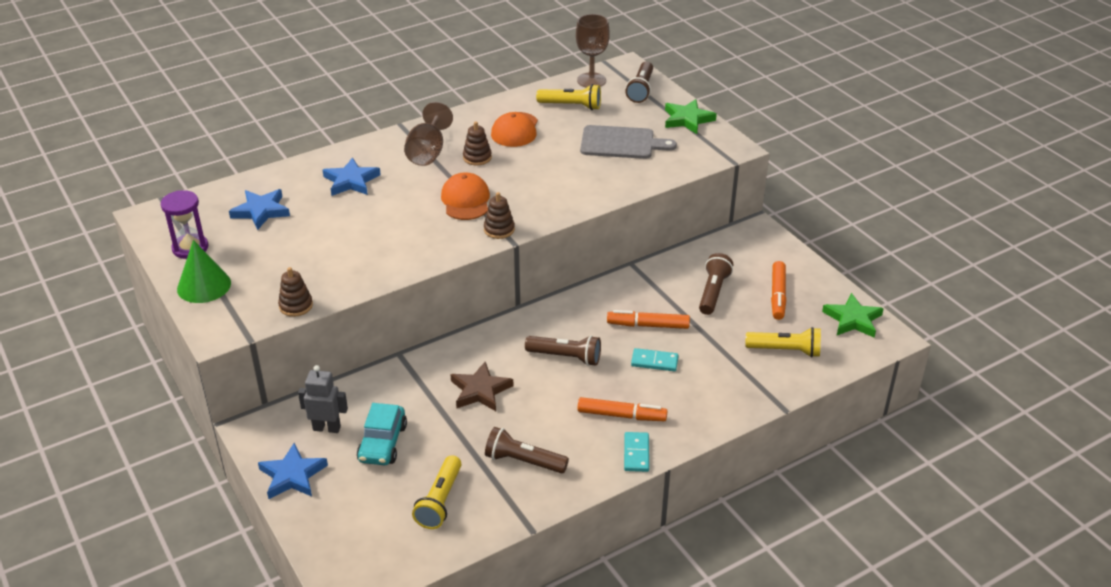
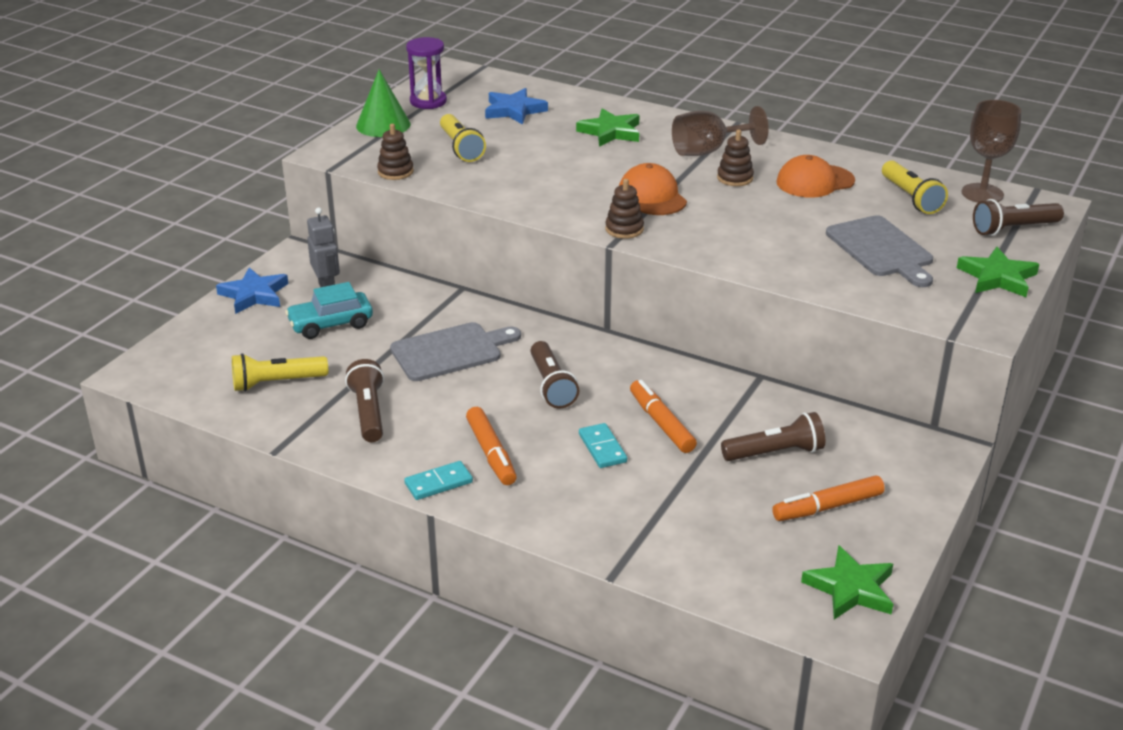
camera: 60 degrees right, 5 degrees down
(351, 181) = (610, 132): blue star -> green star
(466, 200) = (652, 196): orange cap -> orange cap turned 75 degrees counterclockwise
(480, 390) = (451, 351): brown star -> grey cutting board
(785, 350) = (724, 545): yellow flashlight -> yellow flashlight (461, 148)

